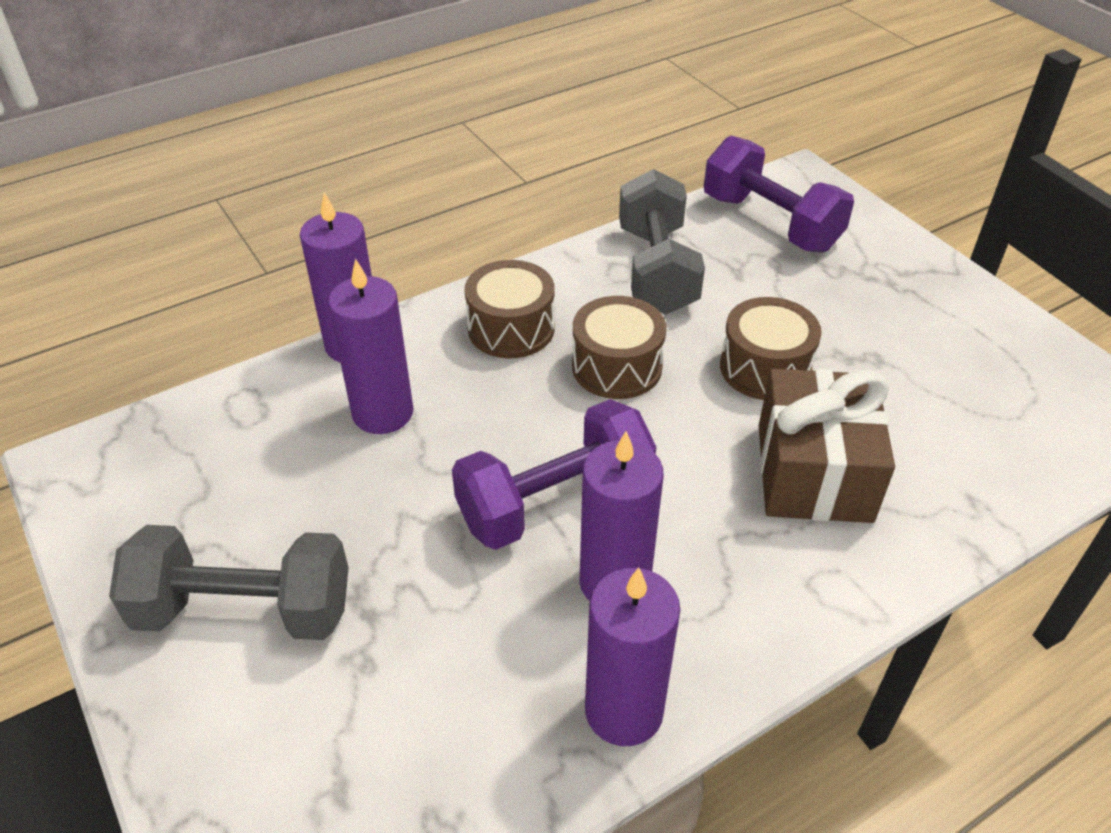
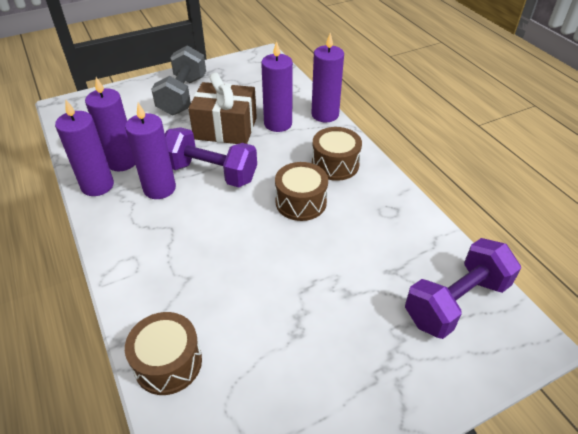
camera: 95 degrees right, 0 degrees up
(531, 682) = (122, 162): none -> purple candle
(555, 501) = (211, 173): purple dumbbell -> purple dumbbell turned 45 degrees counterclockwise
(656, 270) = (391, 229): grey dumbbell -> none
(765, 368) = (293, 268): brown drum -> brown drum (168, 363)
(814, 472) = (203, 275): brown gift -> brown gift (225, 128)

